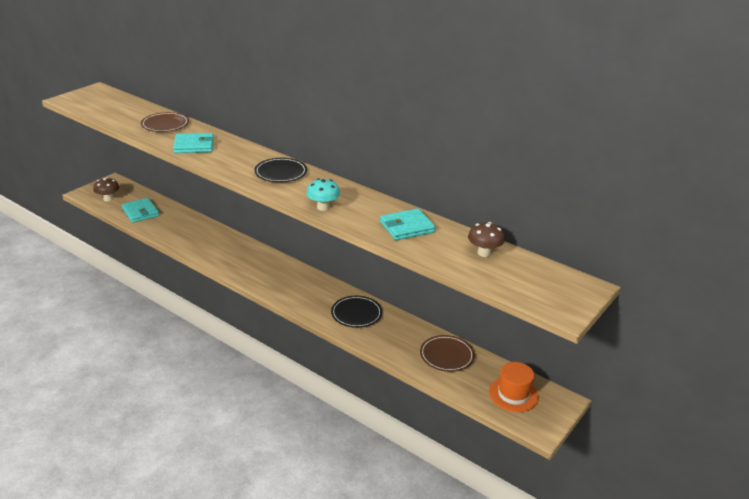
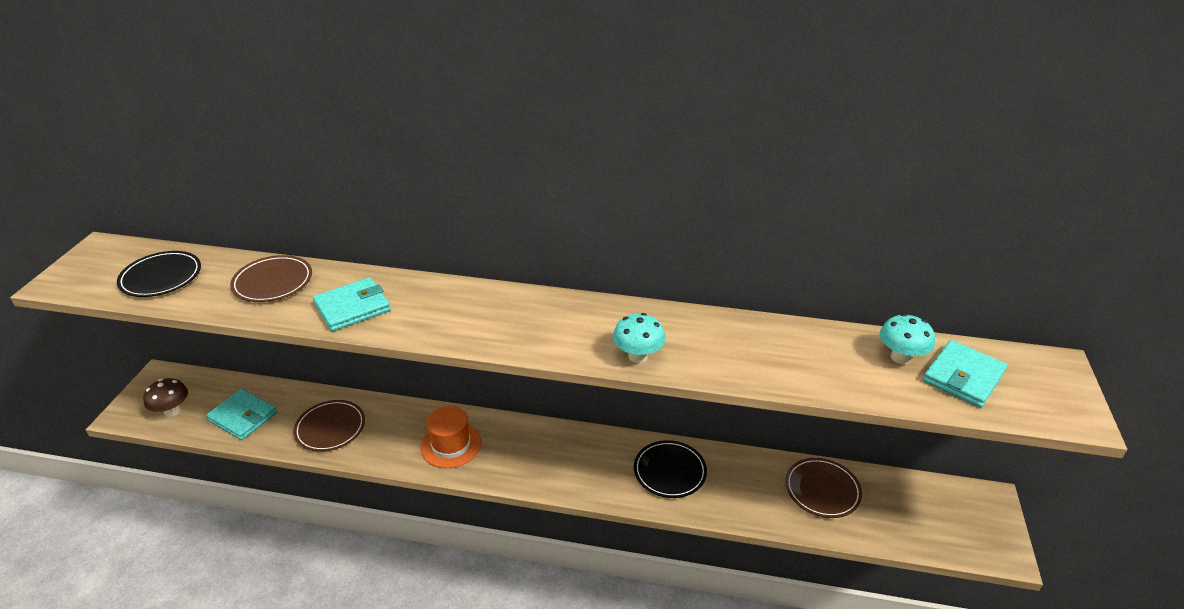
camera: 25 degrees left, 5 degrees up
(181, 231) = (330, 428): none -> brown plate
(281, 173) = (525, 315): black plate -> black plate (161, 277)
(407, 227) = (773, 350): turquoise wallet -> turquoise wallet (963, 377)
(484, 253) = (900, 357): brown mushroom -> turquoise mushroom
(513, 394) = (936, 514): orange hat -> orange hat (451, 445)

